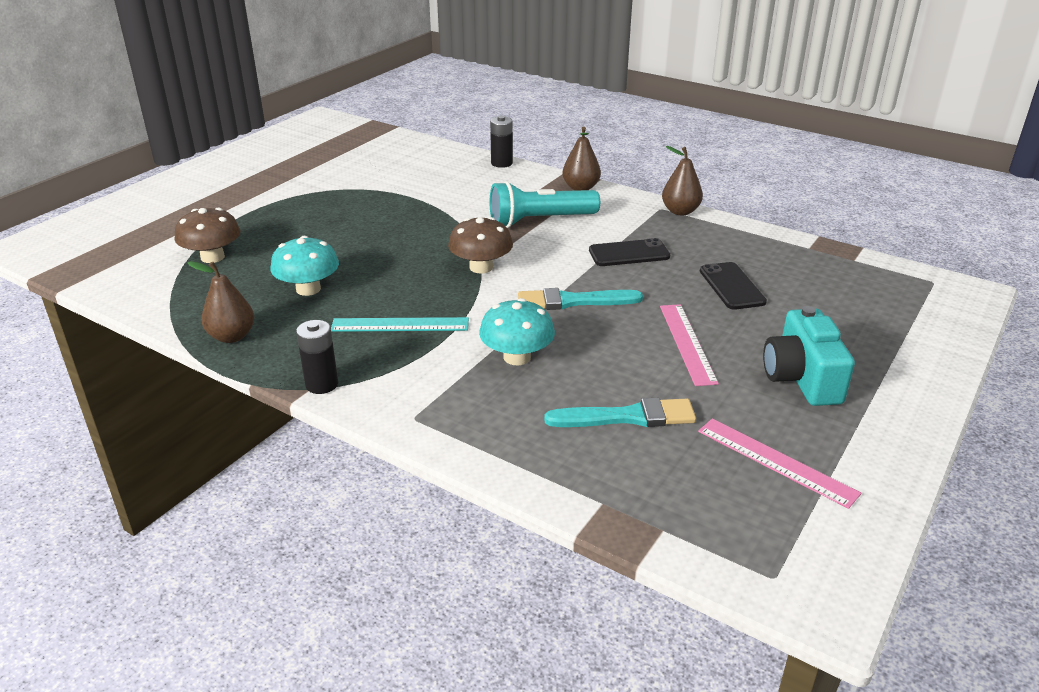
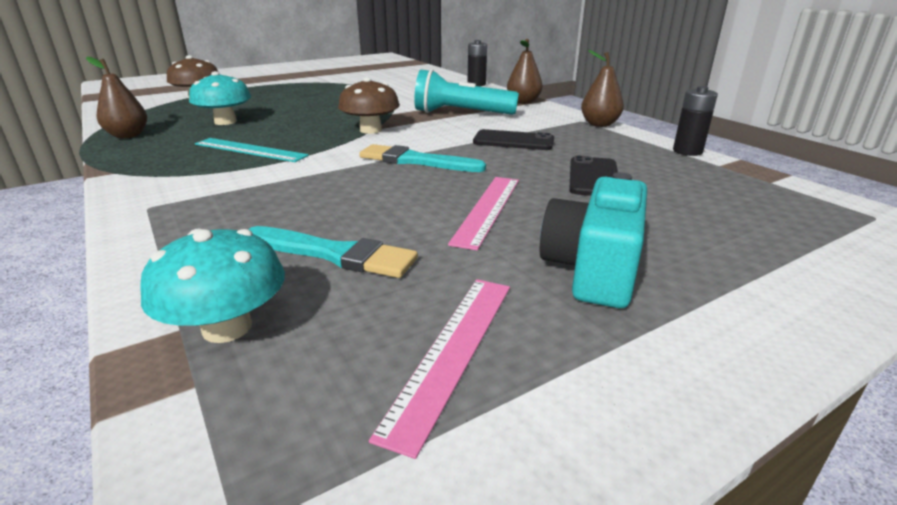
camera: 25 degrees right, 5 degrees down
(322, 384) = (127, 171): black battery -> black battery (687, 151)
(517, 357) = (305, 186): turquoise mushroom -> turquoise mushroom (227, 327)
(776, 462) = (452, 351): pink ruler -> pink ruler turned 45 degrees clockwise

